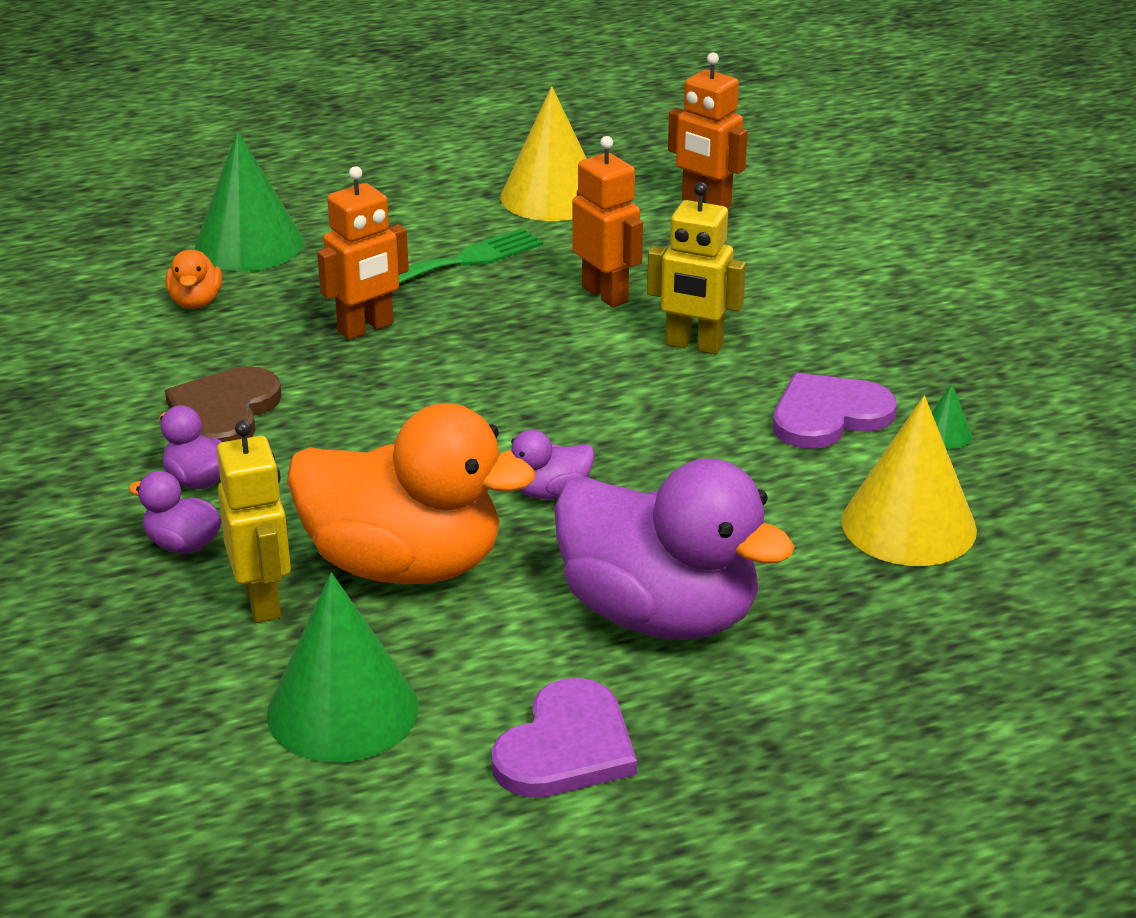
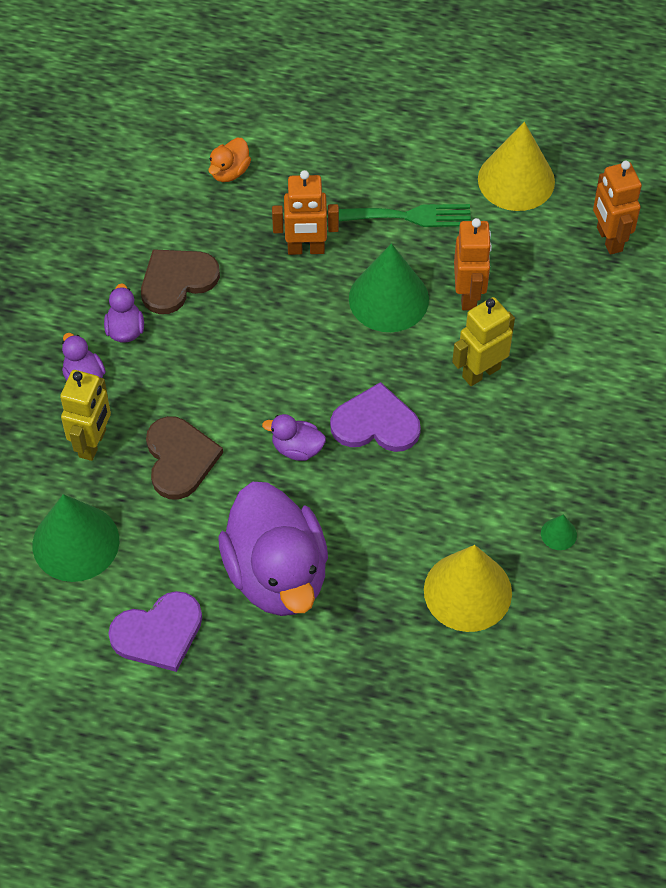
camera: 35 degrees right, 25 degrees up
(249, 244) = (297, 131): green cone -> green cone (388, 299)
(404, 565) = (180, 459): orange duck -> brown heart
(693, 345) = (481, 372): yellow robot -> yellow robot turned 90 degrees clockwise
(828, 415) = (505, 478): purple heart -> purple heart (375, 423)

